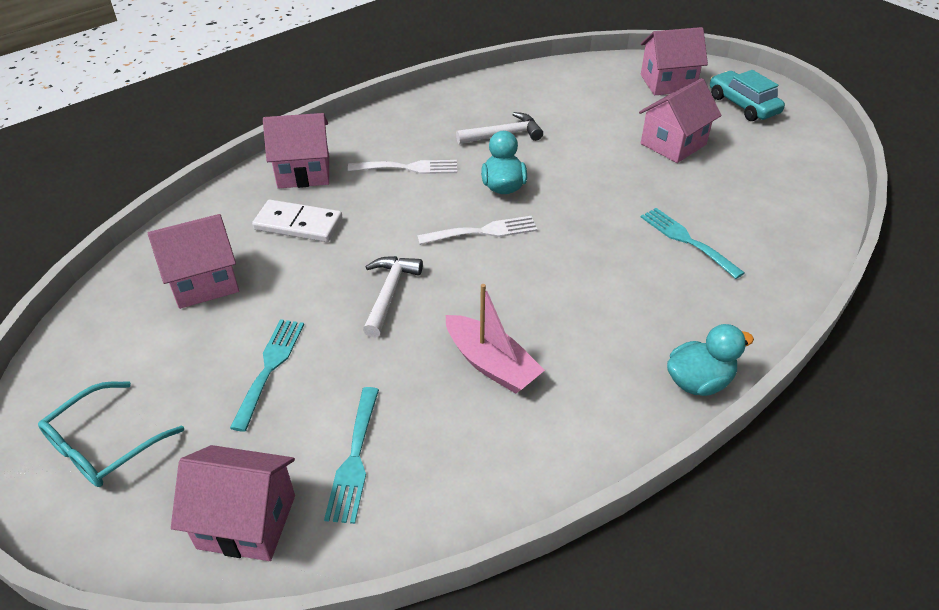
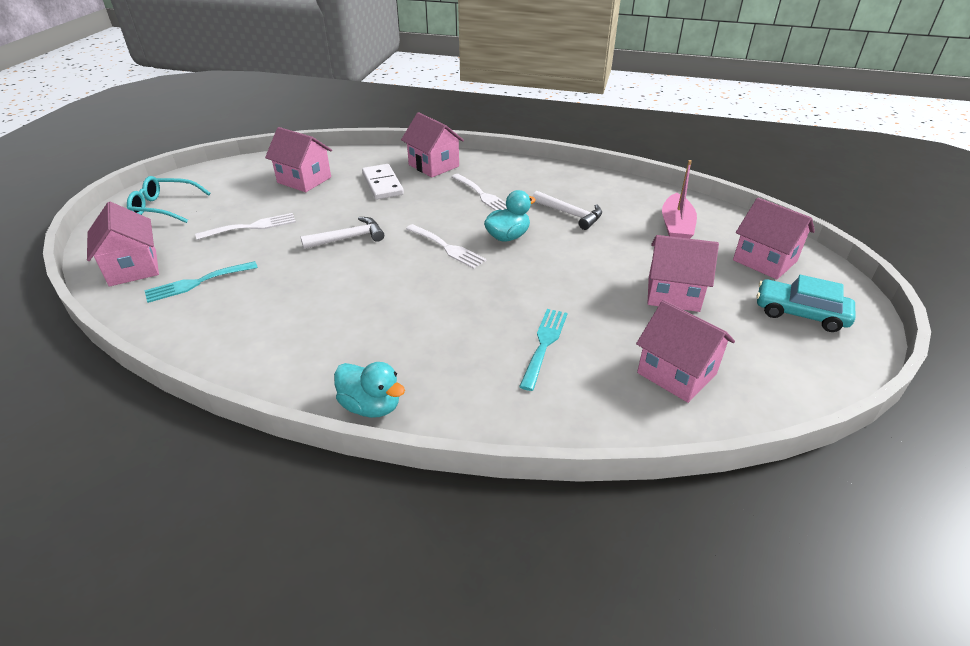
camera: 55 degrees right, 5 degrees down
(270, 367) = (252, 227): turquoise fork -> white fork
(491, 364) = (314, 301): pink boat -> pink boat (676, 227)
(742, 105) = (800, 313): turquoise car -> turquoise car turned 90 degrees counterclockwise
(770, 193) = (676, 373): none -> pink house

